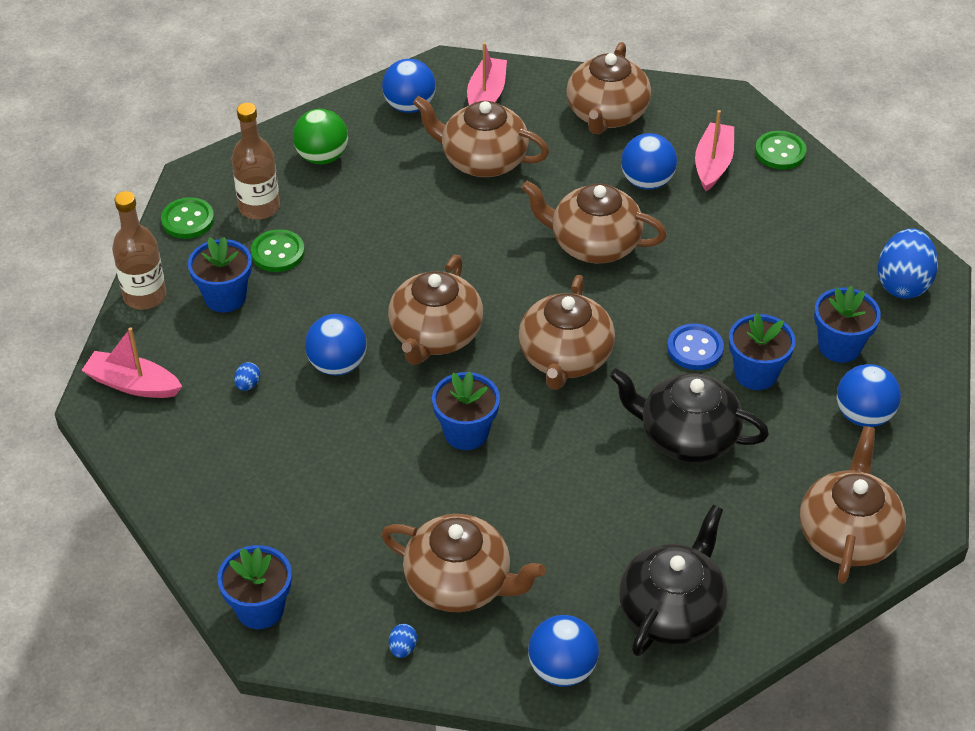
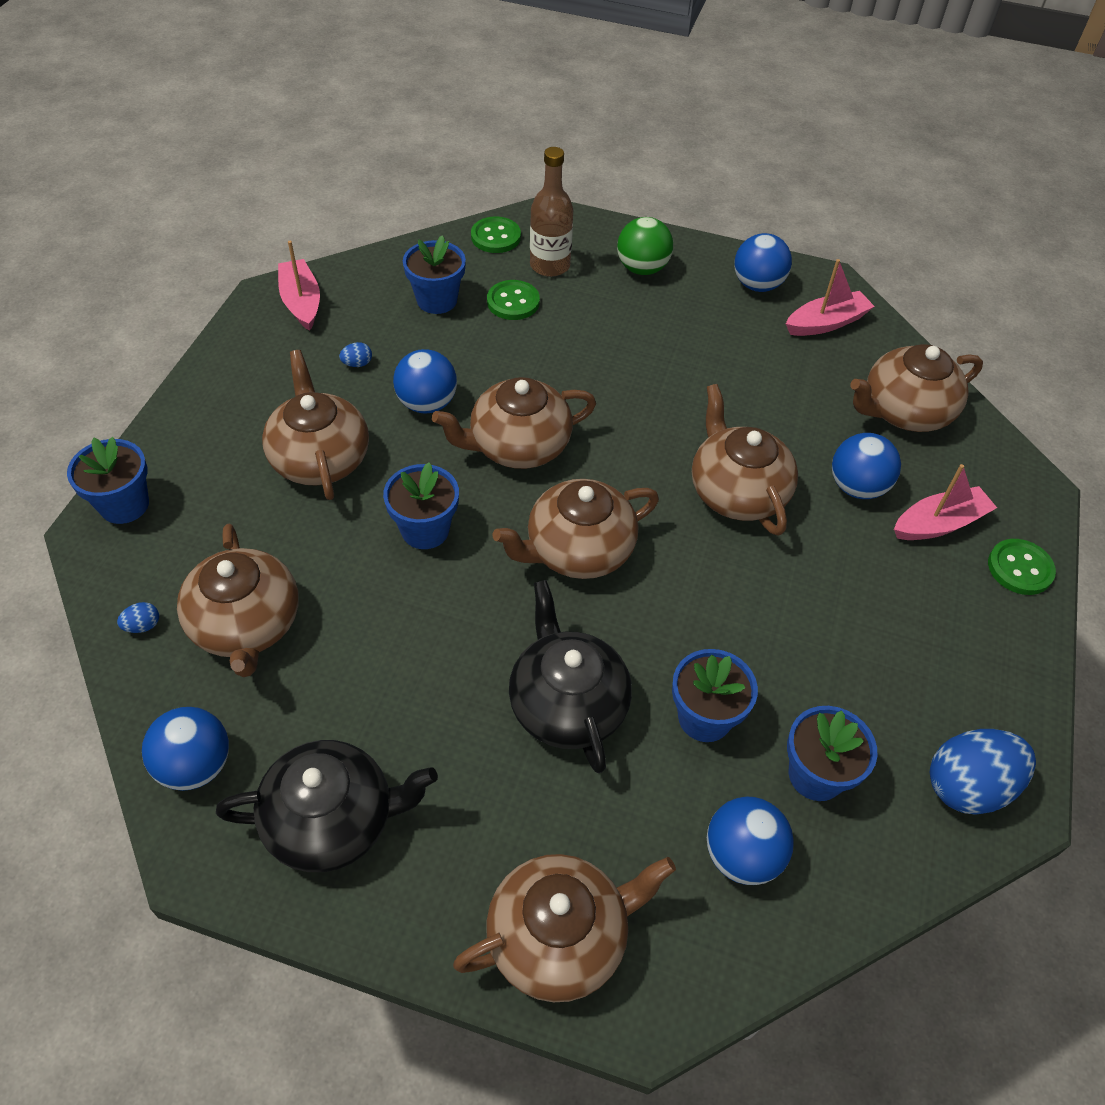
camera: 50 degrees right, 5 degrees up
(145, 296) = (396, 259): brown bottle -> none
(482, 160) = (750, 362): brown teapot -> brown teapot (320, 458)
(695, 348) = (687, 645): blue button -> none

